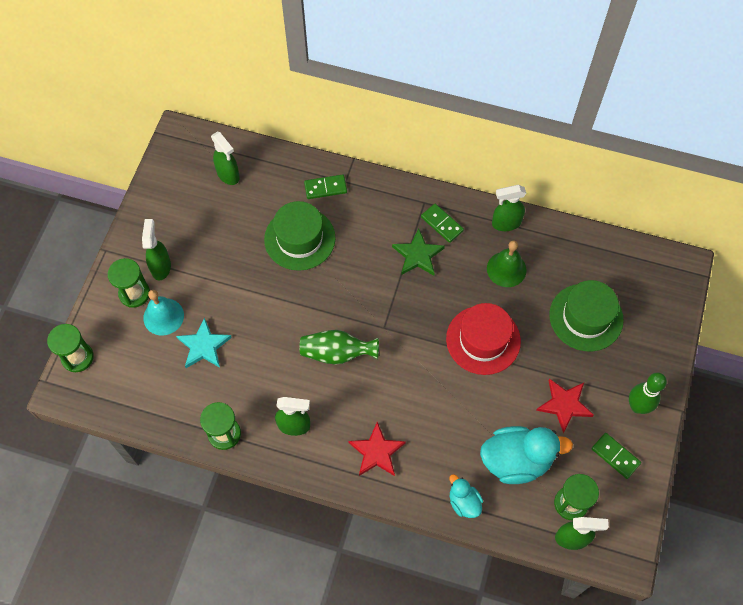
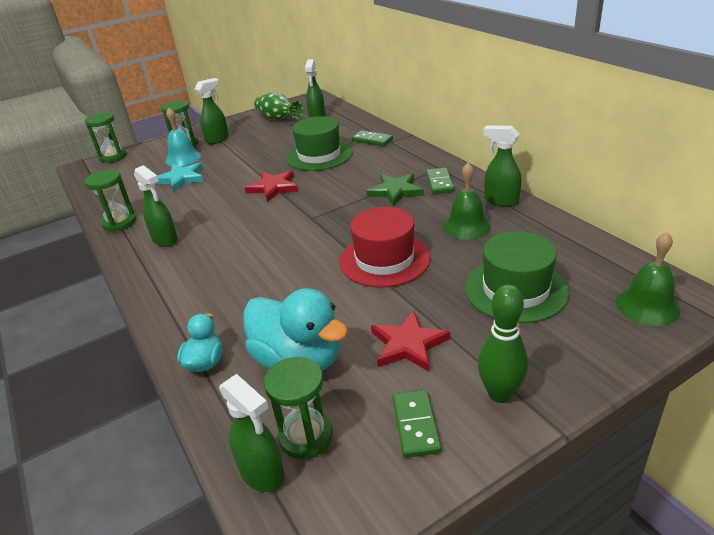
camera: 45 degrees right, 30 degrees down
(337, 353) = (255, 216): green vase -> green vase (278, 119)
(376, 452) = (193, 285): red star -> red star (273, 188)
(662, 285) = (647, 306): none -> green bell

